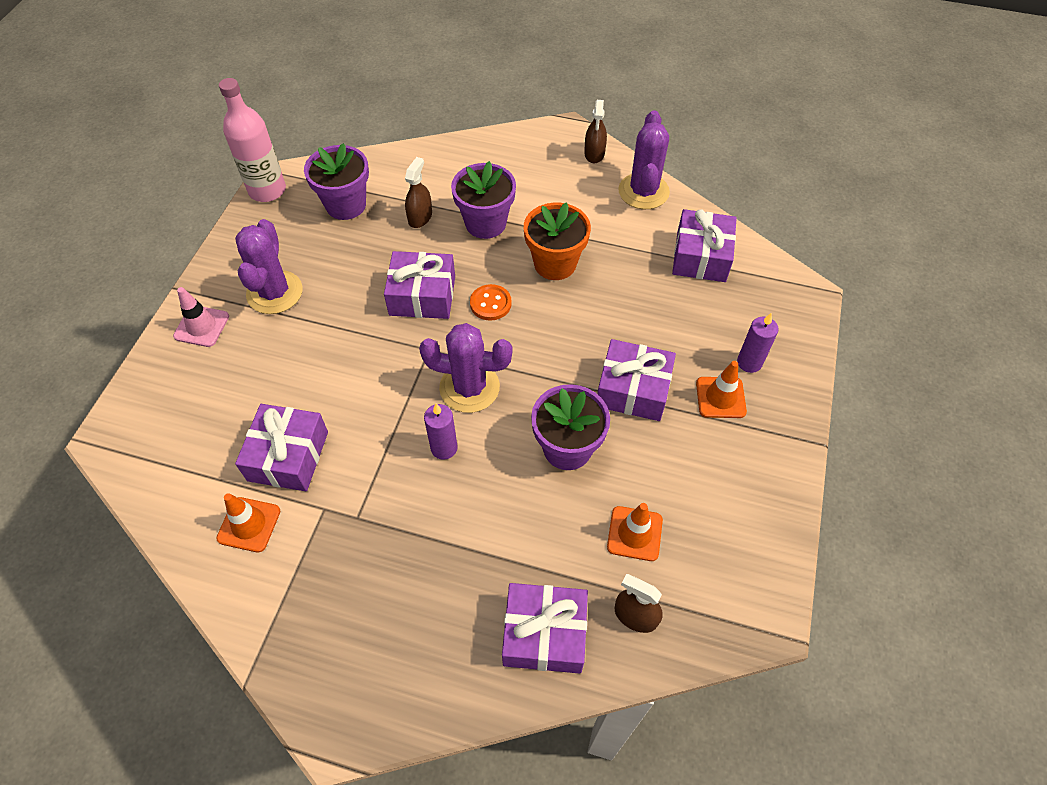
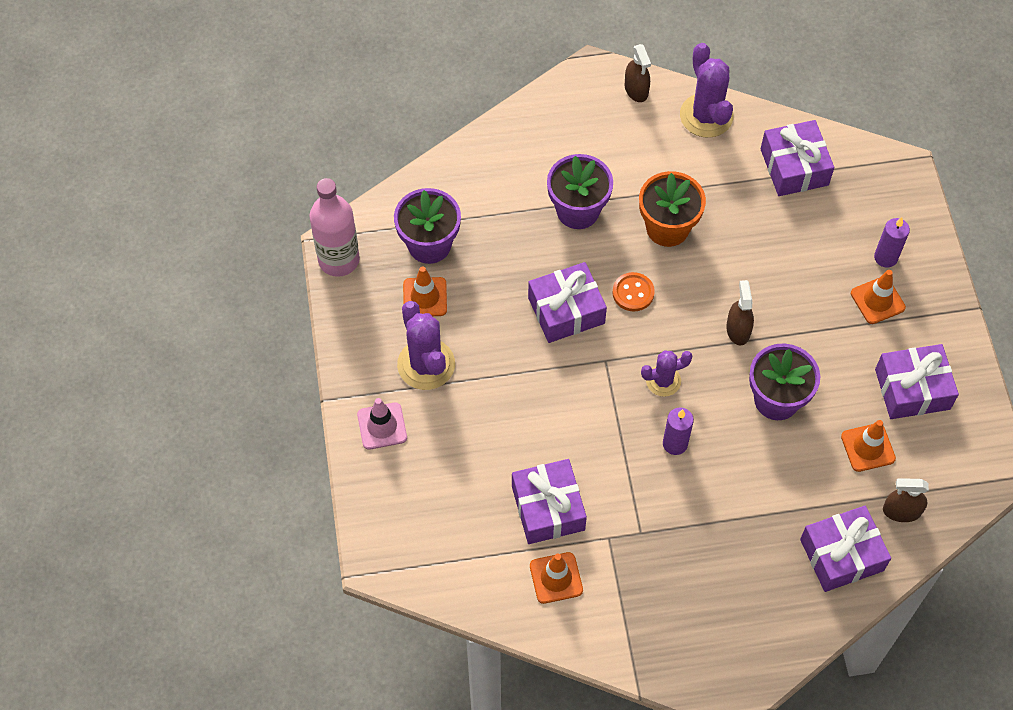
camera: 25 degrees left, 5 degrees up
(313, 241) = (425, 297): none -> orange traffic cone
(420, 217) = (511, 229): brown spray bottle -> brown spray bottle (738, 330)
(469, 387) = (663, 381): purple cactus -> purple cactus, size x0.61
(633, 390) = (802, 324): purple gift -> purple gift (912, 389)

